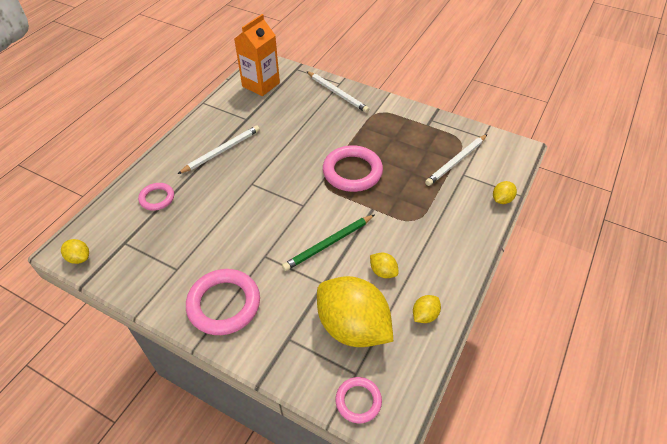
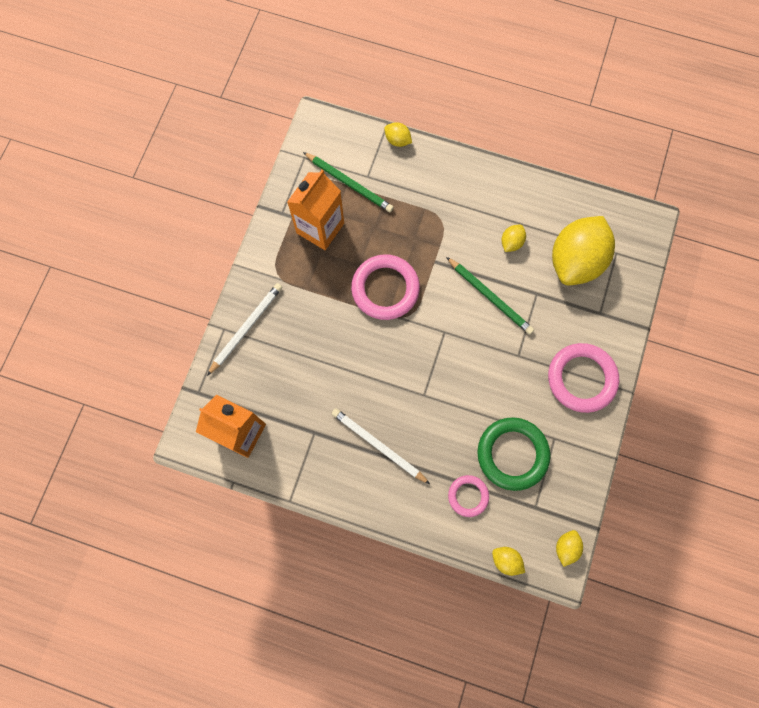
camera: 100 degrees left, 25 degrees up
(177, 234) = (512, 454): none -> green ring
(358, 401) = (639, 247): pink ring -> none
(415, 139) = (320, 228): none -> orange carton
(424, 315) = (548, 204): yellow lemon -> yellow lemon (506, 560)
(456, 161) = (349, 183): white pencil -> green pencil

